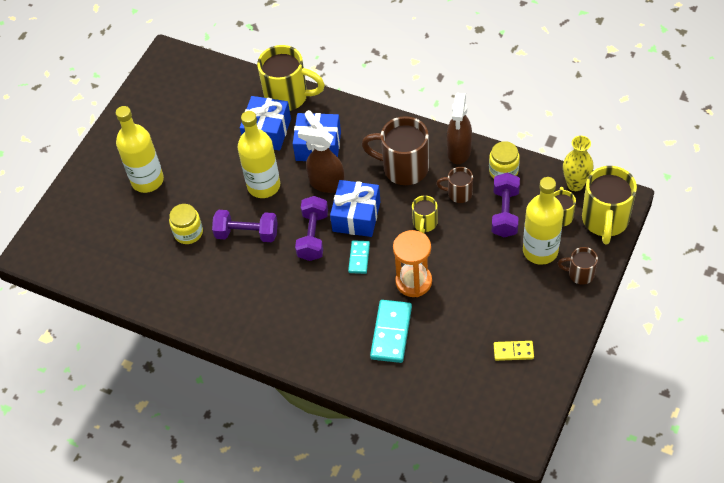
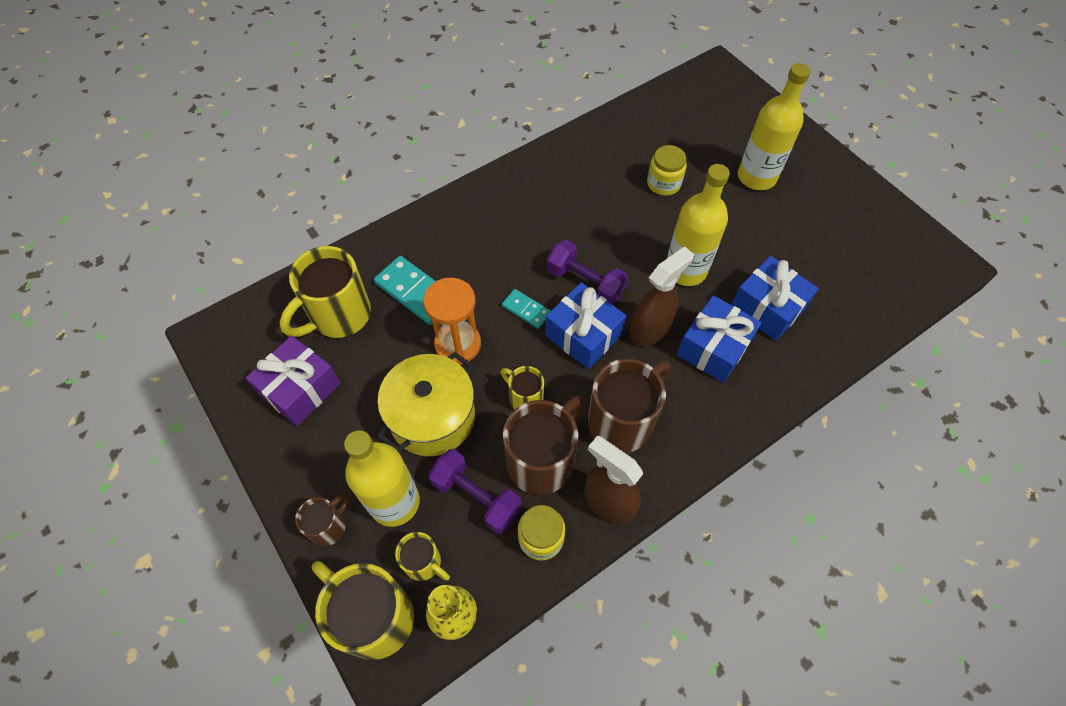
camera: 115 degrees right, 5 degrees up
(247, 233) = (629, 228): purple dumbbell -> none
(288, 97) = (815, 355): yellow mug -> yellow mug (339, 316)
(458, 193) = (542, 461): brown mug -> brown mug, size x1.90
(474, 264) = (432, 417): none -> yellow pot
(513, 351) = (300, 389): yellow domino -> purple gift

